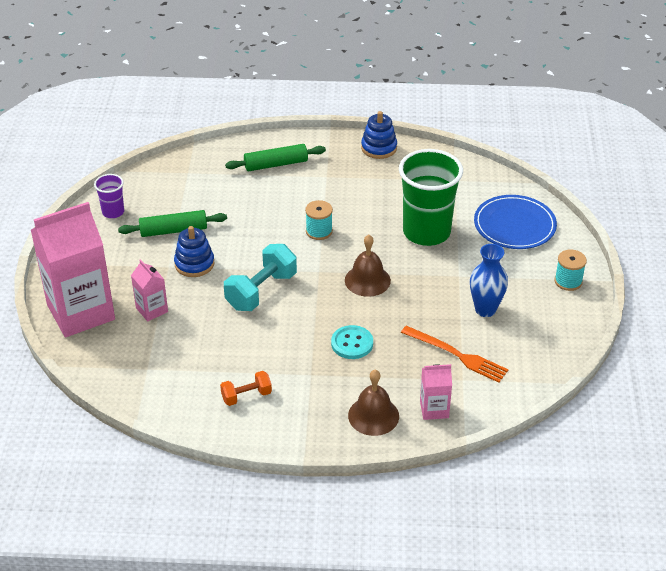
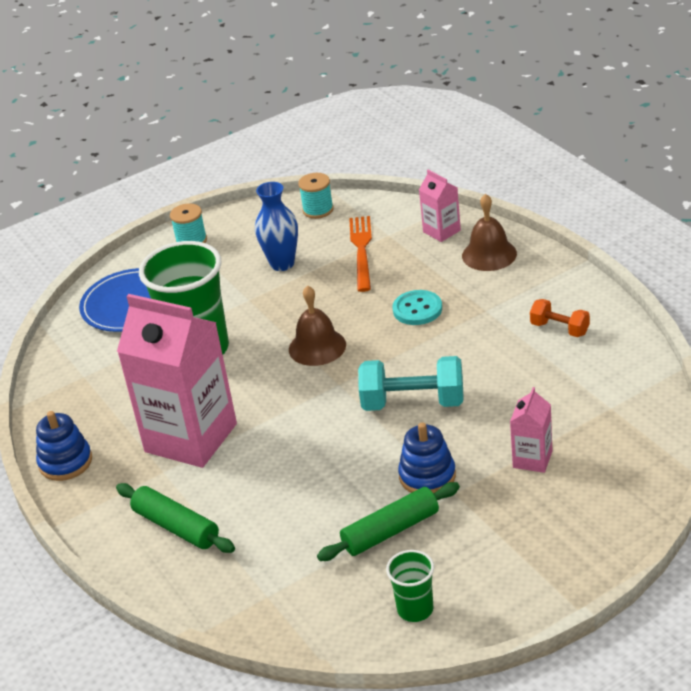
camera: 120 degrees left, 5 degrees down
(81, 312) = (602, 509): pink carton -> pink carton (191, 438)
(113, 212) = (415, 609): purple cup -> green cup
(173, 230) = (391, 531): green rolling pin -> green rolling pin turned 75 degrees counterclockwise
(319, 231) = (272, 420): turquoise spool -> turquoise spool (318, 210)

